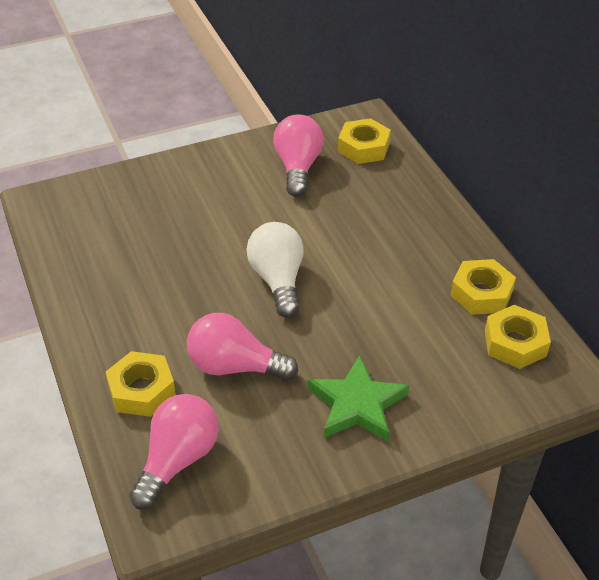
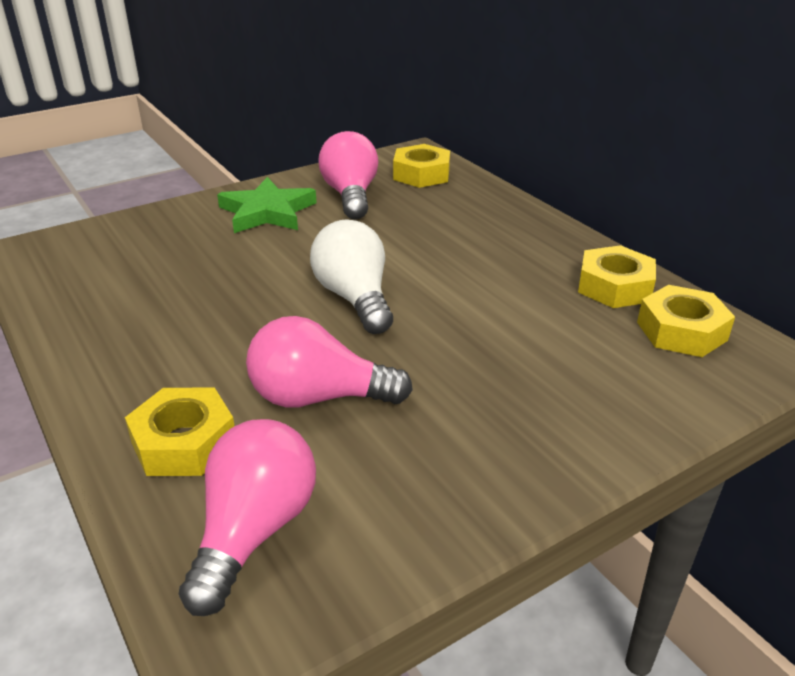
camera: 10 degrees left, 10 degrees down
(357, 404) = (506, 422): green star -> green star (267, 212)

